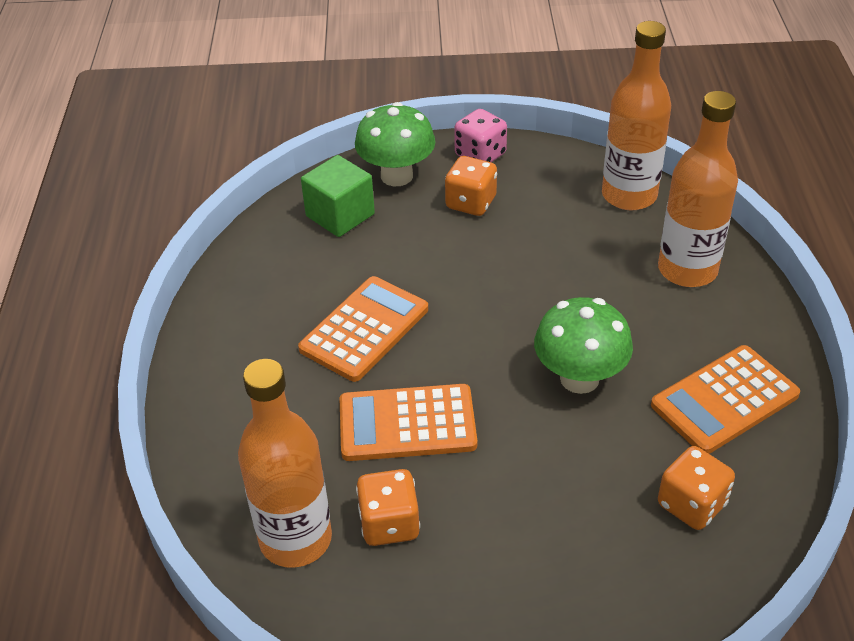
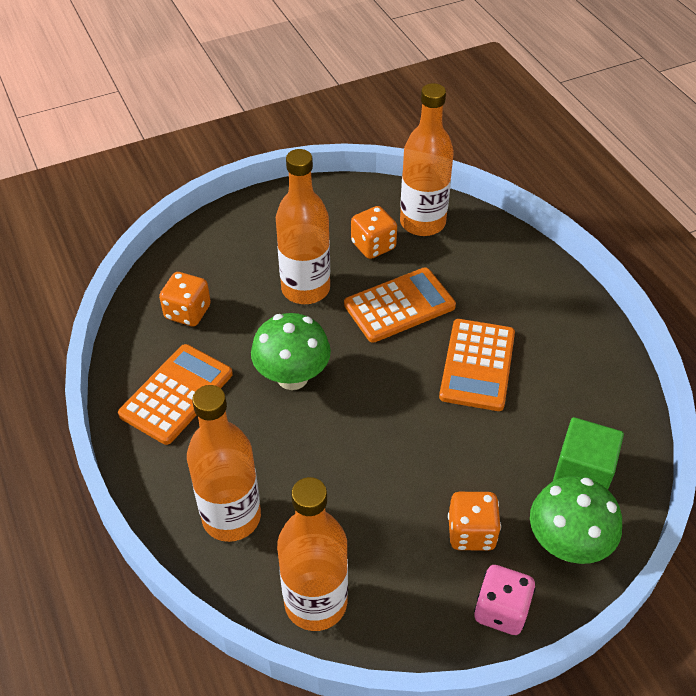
camera: 155 degrees right, 5 degrees up
(517, 487) = (305, 289): none -> orange bottle

